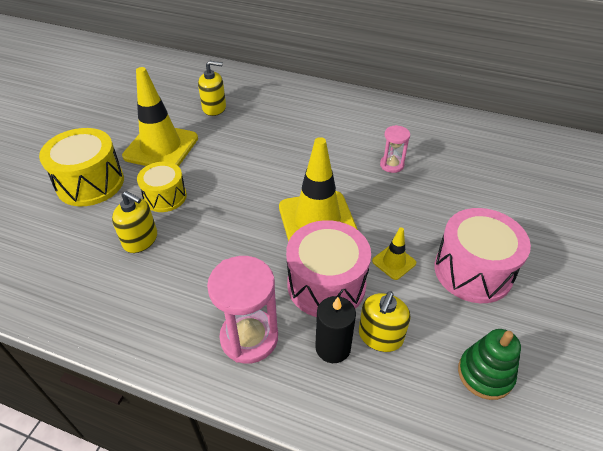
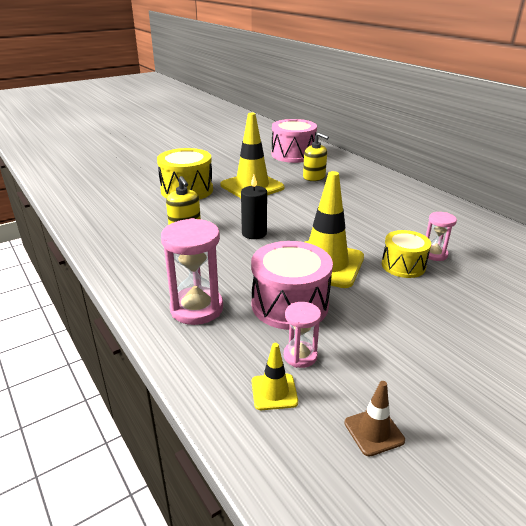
camera: 35 degrees right, 15 degrees down
(165, 197) = (226, 212): yellow drum -> yellow drum (403, 265)
(333, 347) = (252, 344): black candle -> black candle (254, 233)
(380, 336) = (300, 356): yellow soap dispenser -> pink hourglass
(394, 262) = (366, 315): yellow traffic cone -> yellow traffic cone (274, 392)
(473, 271) = (442, 354): pink drum -> pink drum (293, 154)
(485, 374) = (374, 431): green stacking toy -> brown traffic cone

